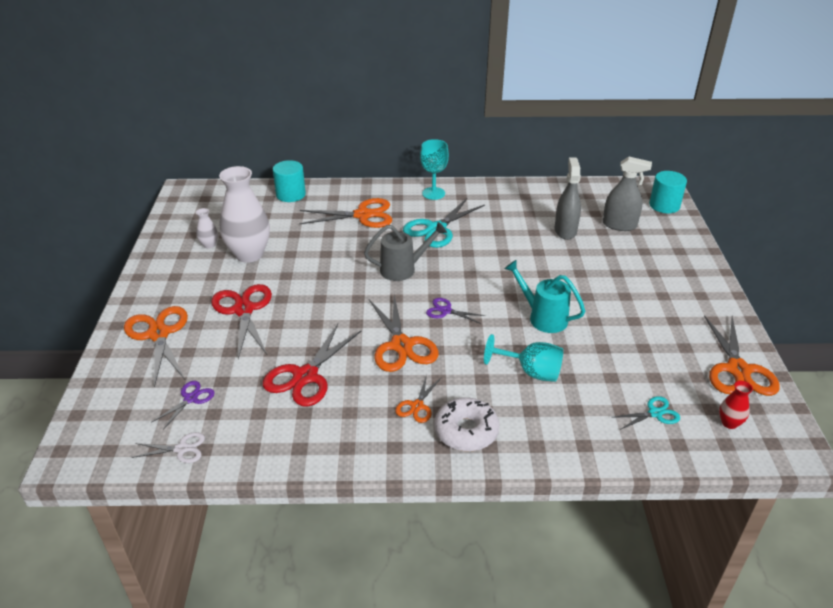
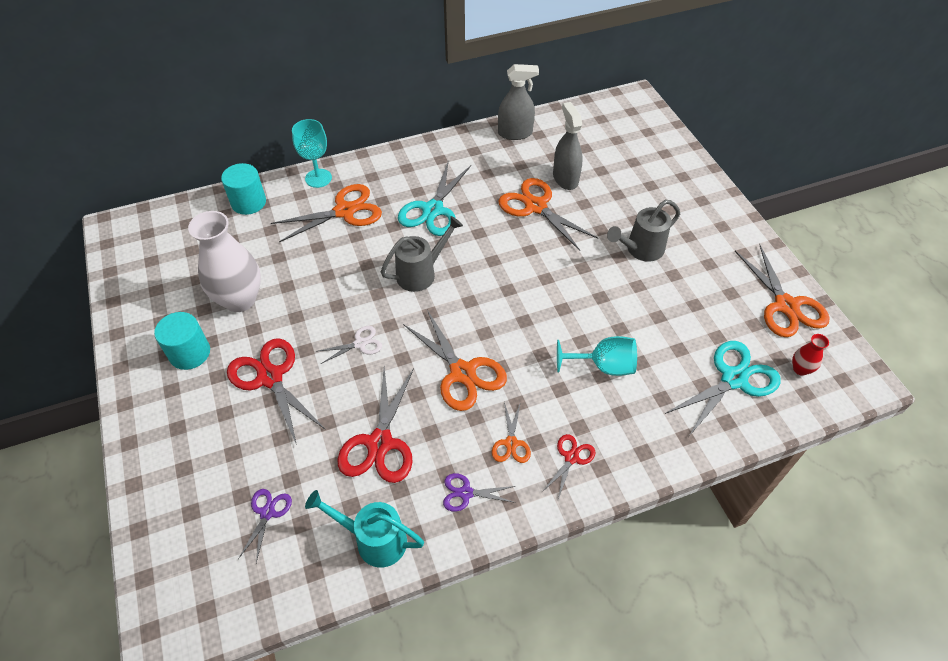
camera: 20 degrees left, 15 degrees up
(159, 334) = (187, 439): orange scissors -> orange scissors (535, 206)
(182, 449) = (289, 580): white scissors -> white scissors (360, 343)
(209, 245) = (186, 299): white vase -> none
(433, 193) = (409, 162): turquoise goblet -> turquoise goblet (318, 178)
(445, 311) = (488, 315): purple scissors -> purple scissors (465, 493)
(466, 431) = (571, 457): white donut -> red scissors
(543, 317) = (587, 295): turquoise watering can -> turquoise watering can (374, 539)
(610, 295) = (640, 250): none -> grey watering can
(619, 225) = (615, 158): grey spray bottle -> grey spray bottle (515, 133)
(655, 413) = (734, 379): turquoise scissors -> turquoise scissors, size x1.91
(664, 205) = (647, 122): turquoise cylinder -> turquoise cylinder (190, 353)

